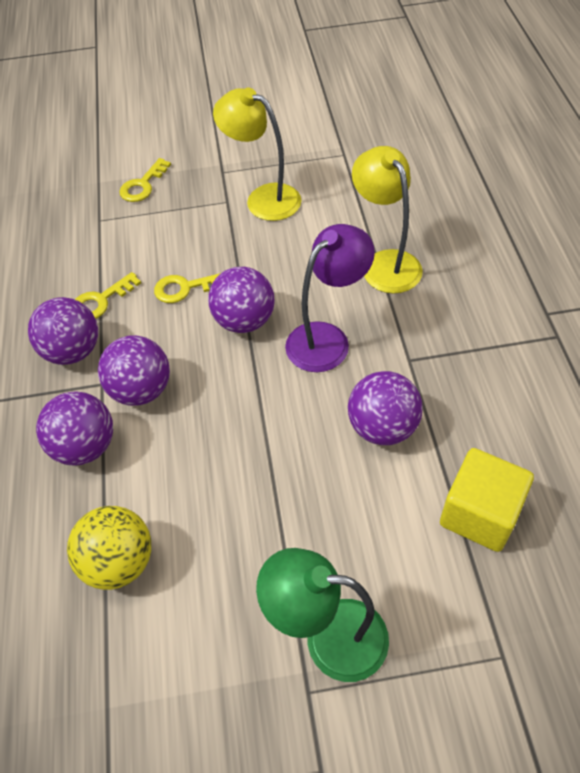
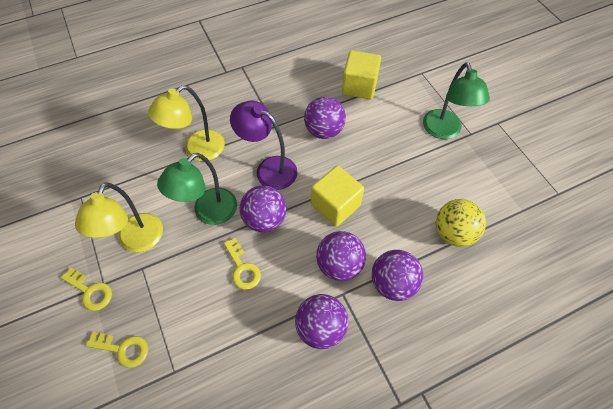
camera: 110 degrees left, 5 degrees up
(101, 301) = (267, 327): yellow key -> yellow key (90, 291)
(234, 408) = (335, 205): none -> yellow cube
(277, 264) = (208, 213): none -> green lamp

